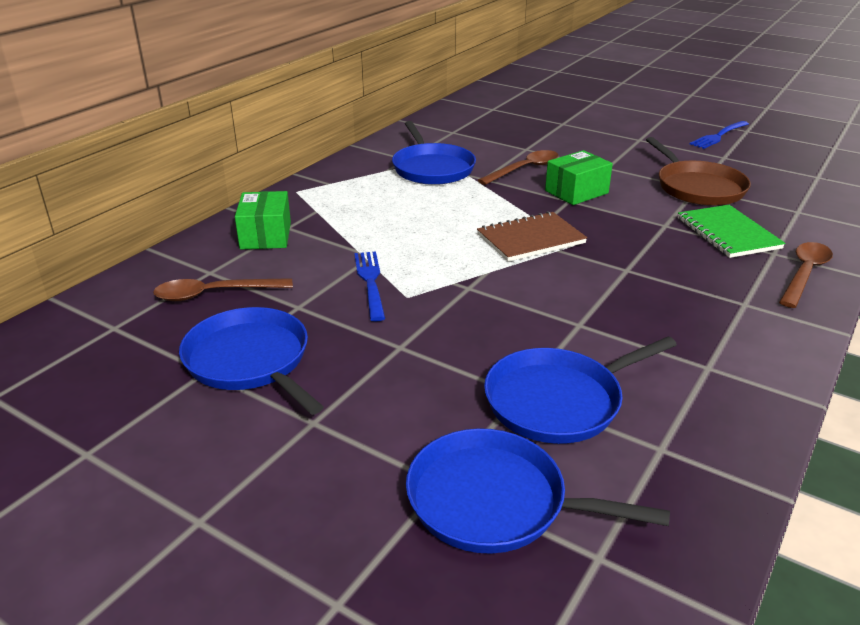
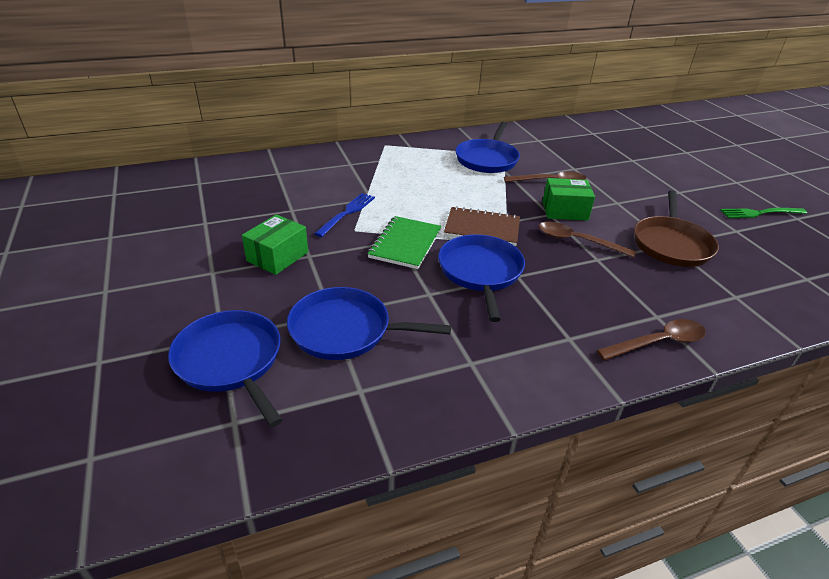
camera: 35 degrees right, 5 degrees up
(214, 294) = (263, 185): brown spoon -> brown spoon (577, 241)
(250, 361) = (230, 227): blue pan -> blue pan (480, 272)
(265, 236) = (332, 164): green box -> green box (277, 256)
(718, 136) = (760, 213): blue fork -> green fork
(728, 233) = (640, 286): green notebook -> green notebook (405, 244)

